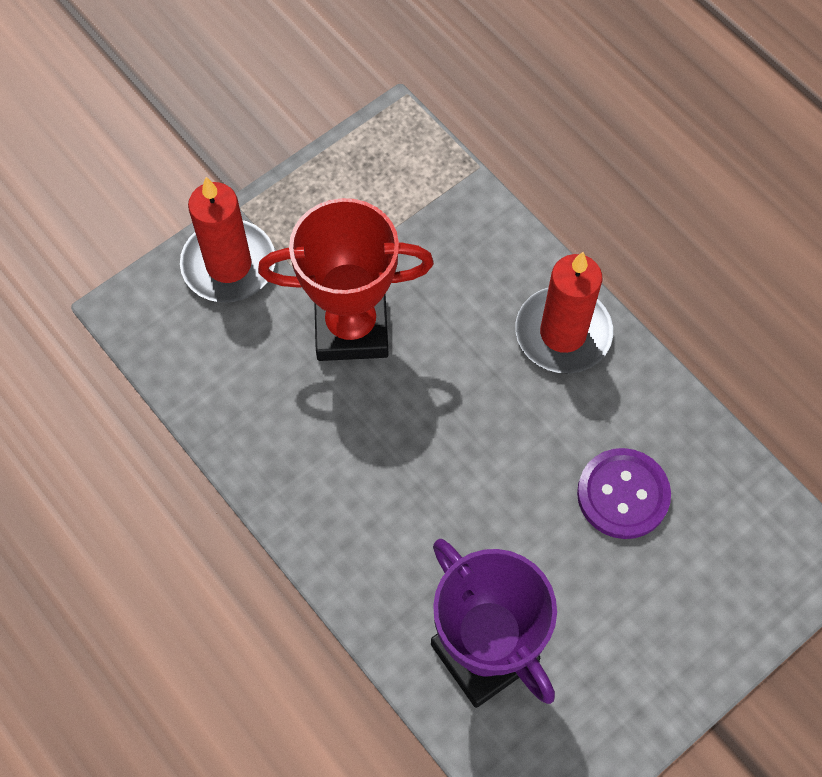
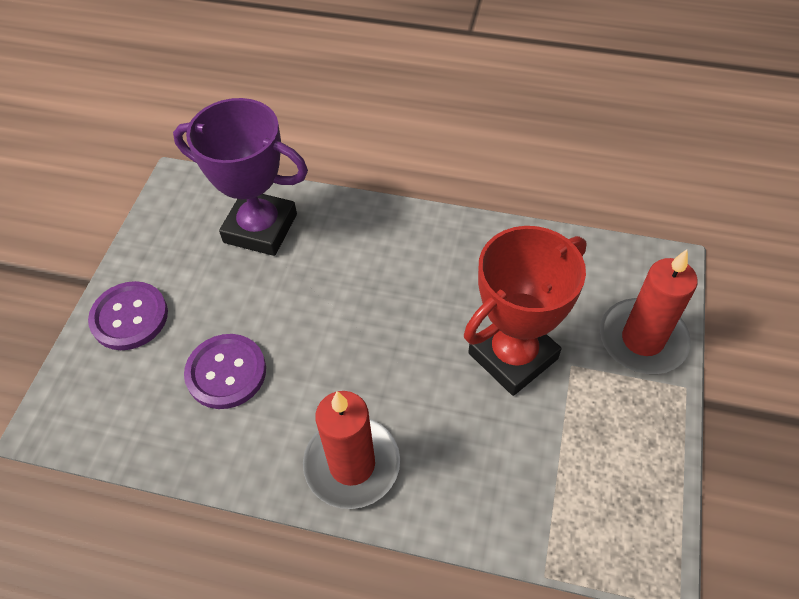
camera: 145 degrees right, 10 degrees down
(690, 632) = (129, 317): none -> purple button

